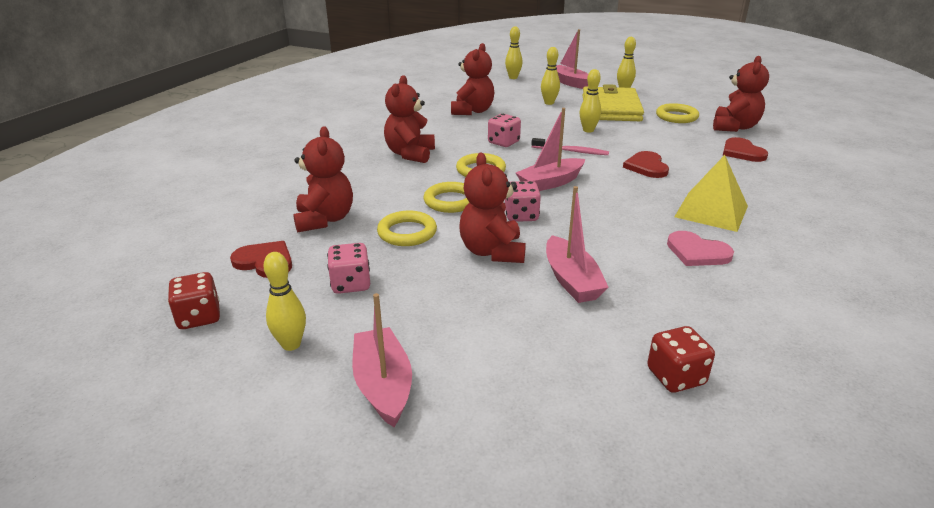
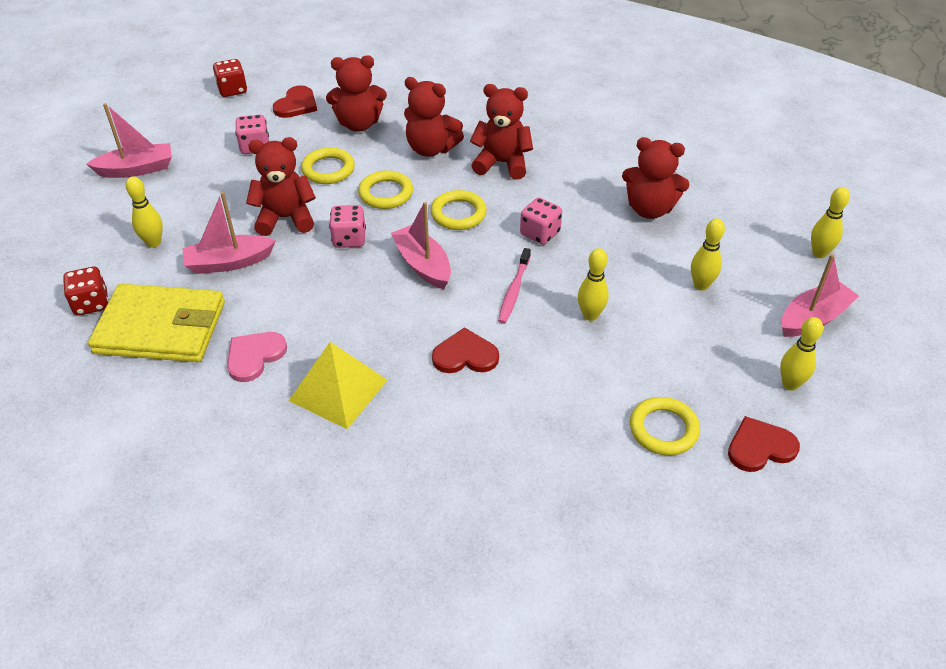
camera: 90 degrees right, 15 degrees up
(291, 344) = (191, 129): yellow bowling pin -> yellow bowling pin (153, 243)
(610, 108) = (689, 352): yellow wallet -> yellow wallet (161, 328)
(734, 127) = (623, 497): red teddy bear -> red teddy bear (431, 149)
(742, 152) = (516, 475): red heart -> red heart (760, 447)

